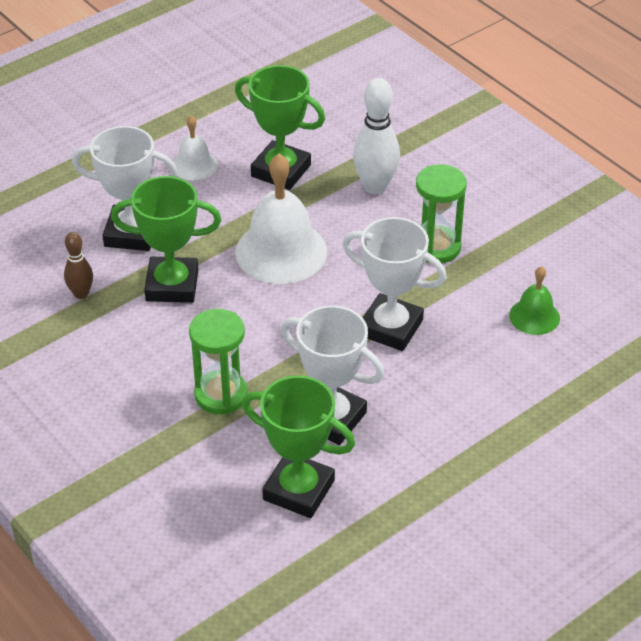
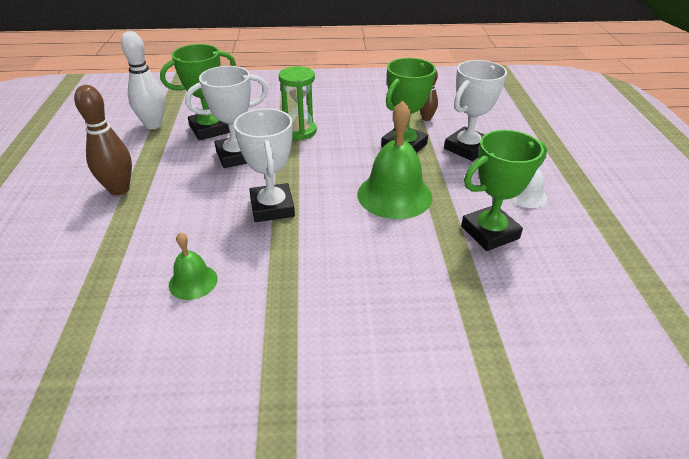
camera: 125 degrees right, 5 degrees down
(281, 251) = (394, 195): white bell -> green bell
(375, 186) = (428, 274): white bowling pin -> white bowling pin (153, 125)
(390, 327) = (272, 207): white trophy -> white trophy turned 75 degrees counterclockwise
(436, 247) = (322, 270): green hourglass -> none
(492, 474) = (119, 189): none -> brown bowling pin

